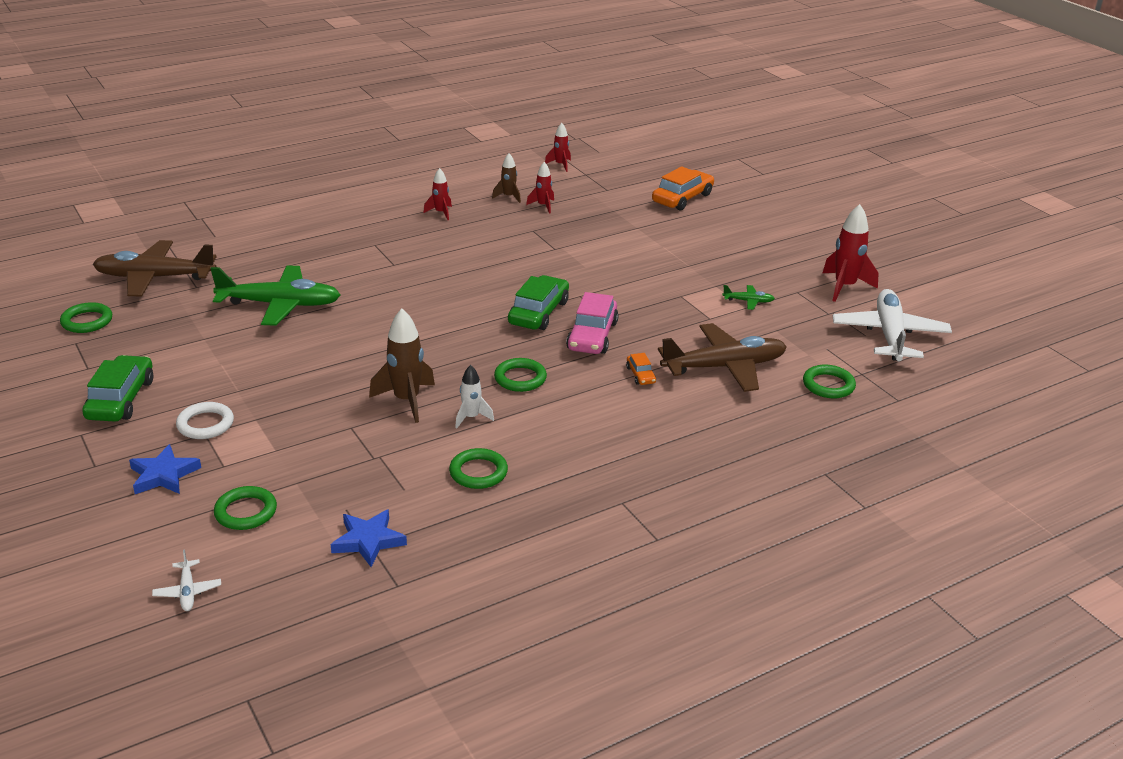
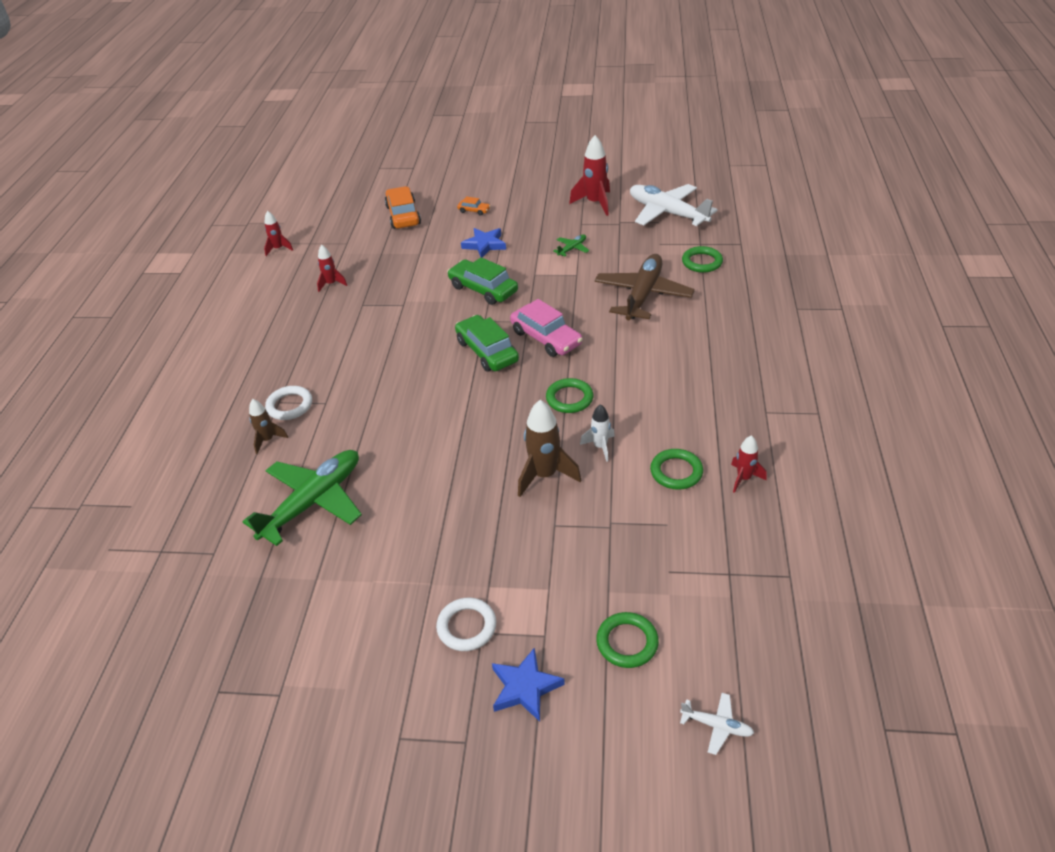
camera: 50 degrees left, 10 degrees up
(87, 321) = (185, 667): green ring -> none
(121, 399) = (365, 682): green car -> green car (483, 289)
(155, 278) = (159, 581): brown plane -> none
(368, 541) = (722, 572): blue star -> blue star (485, 245)
(375, 251) = (289, 405): none -> white ring
(441, 213) = (273, 342): red rocket -> red rocket (744, 478)
(508, 197) = (294, 295): brown rocket -> brown rocket (268, 440)
(640, 375) = (618, 337): orange car -> orange car (474, 211)

